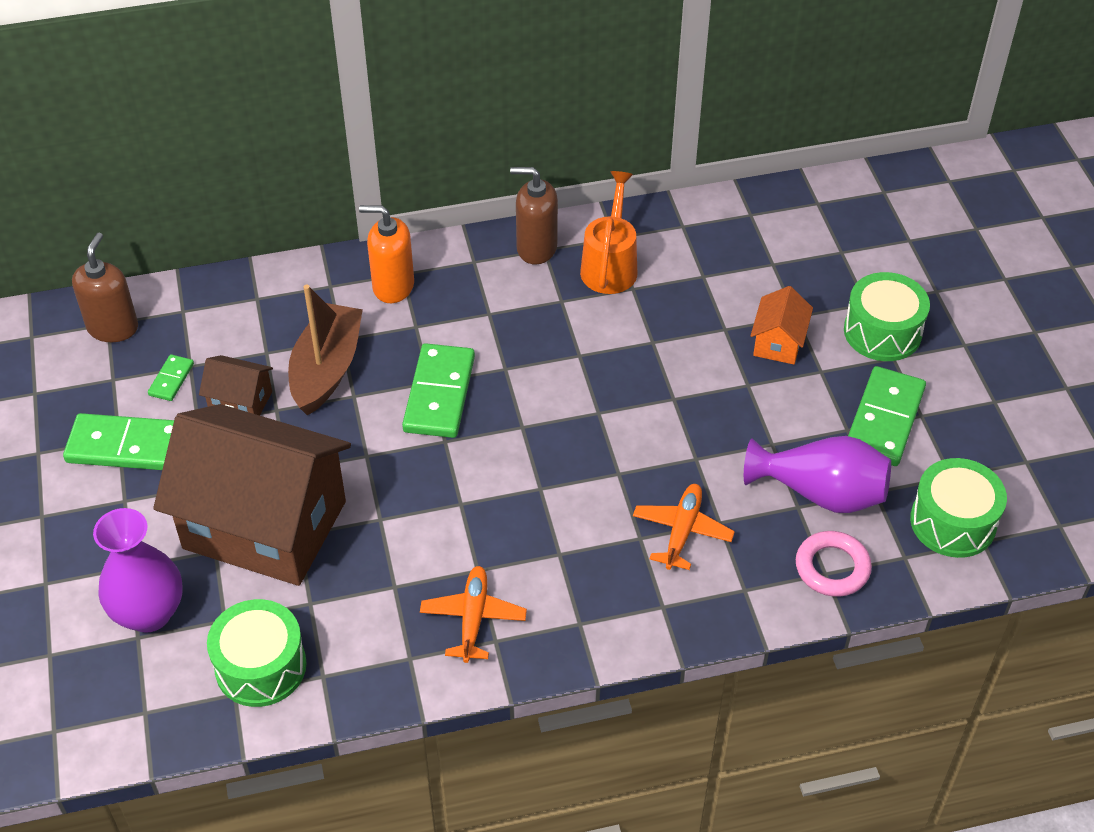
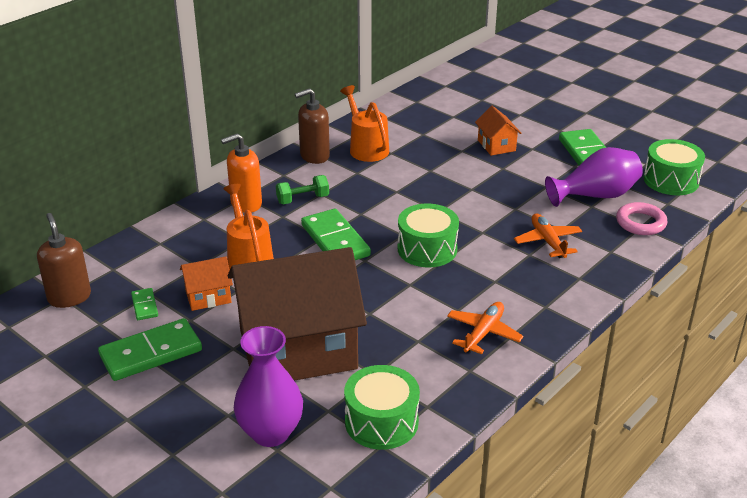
camera: 35 degrees left, 15 degrees down
(240, 401) = (208, 296): brown house -> orange house
(326, 369) = (248, 258): brown boat -> orange watering can
(460, 312) = (303, 199): none -> green dumbbell
(473, 618) = (483, 333): orange plane -> orange plane turned 60 degrees clockwise
(882, 332) = (542, 122): green drum -> green drum (427, 249)

